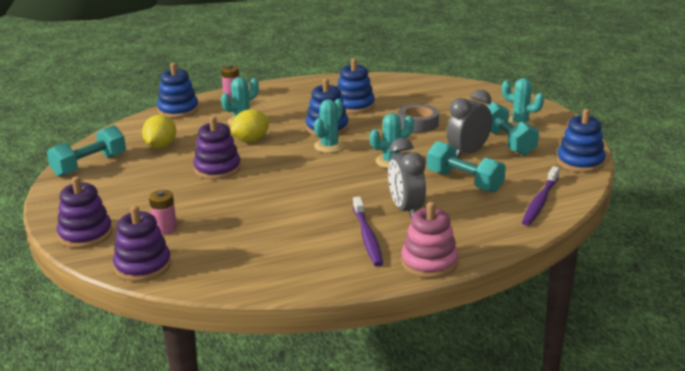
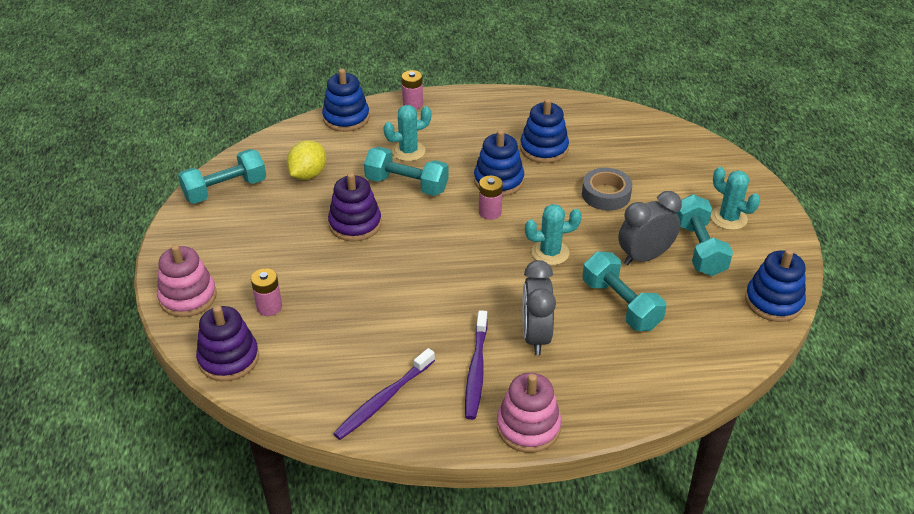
camera: 15 degrees right, 15 degrees up
(85, 234) = (188, 297): purple stacking toy -> pink stacking toy
(250, 140) = (406, 185): yellow lemon -> turquoise dumbbell
(329, 146) = (490, 212): turquoise cactus -> pink battery
(540, 202) = (695, 358): purple toothbrush -> purple toothbrush (383, 400)

